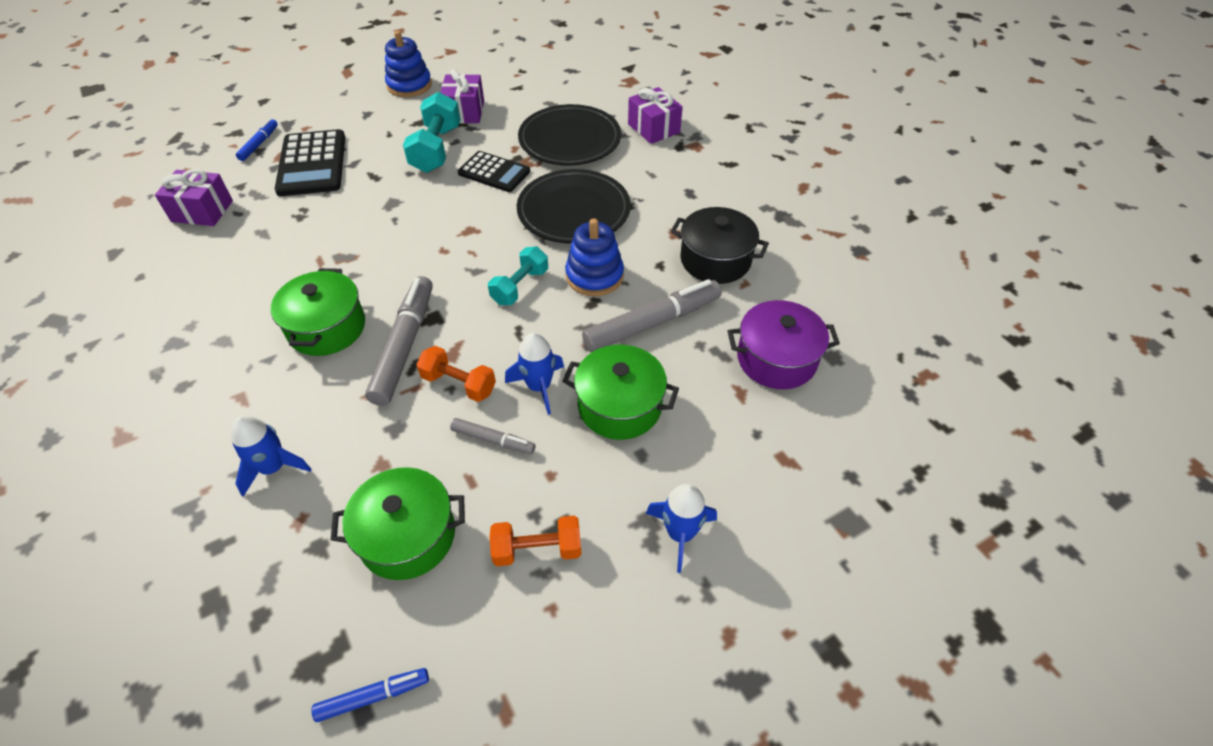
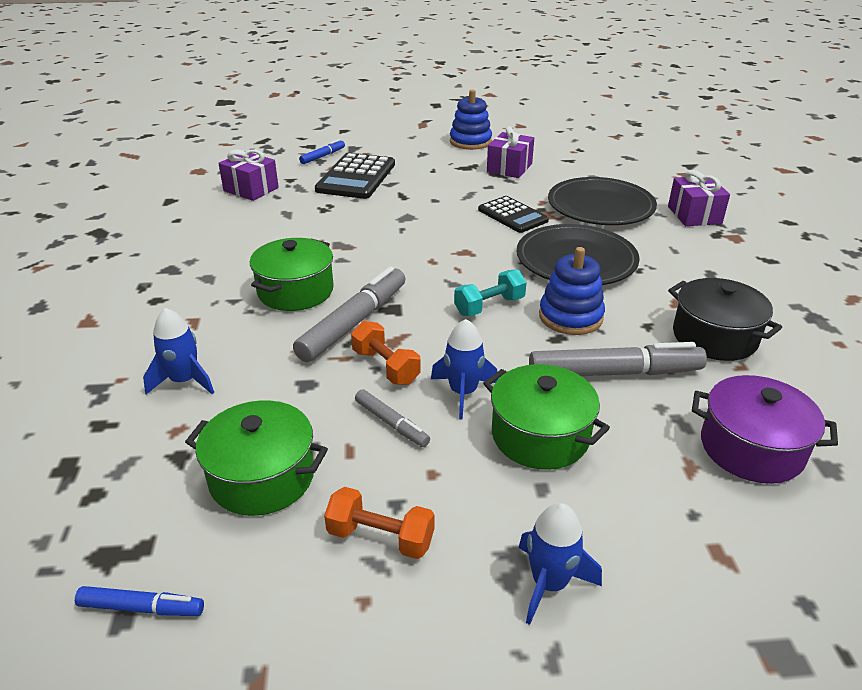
camera: 25 degrees right, 15 degrees down
(436, 149) = (469, 188): turquoise dumbbell -> none

